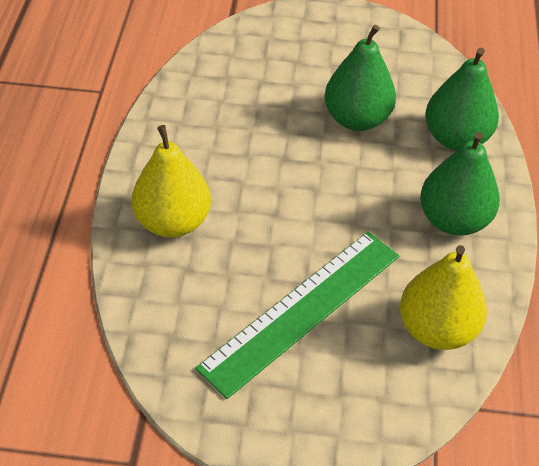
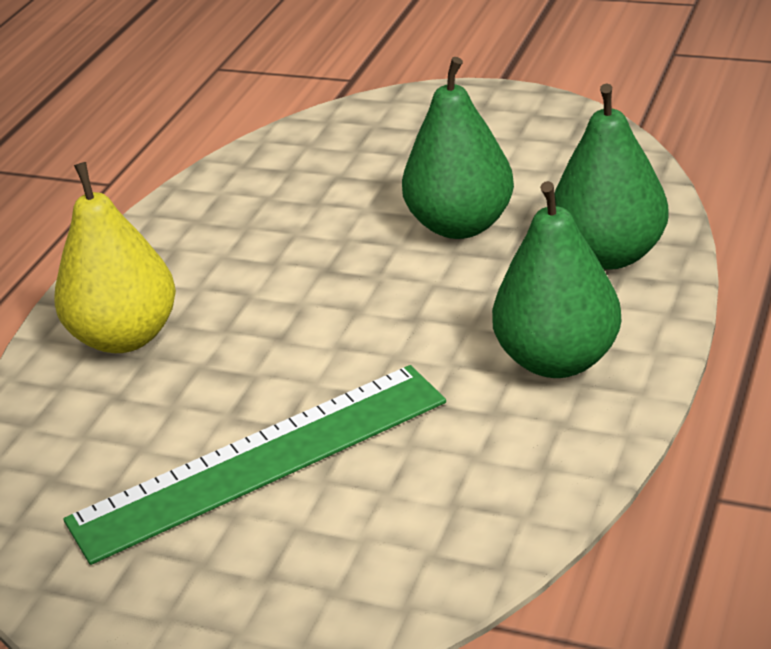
camera: 20 degrees right, 15 degrees down
(436, 329) = (464, 503): yellow pear -> none

